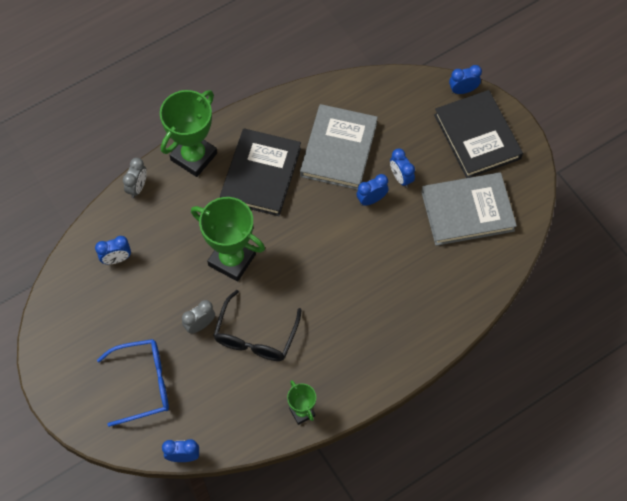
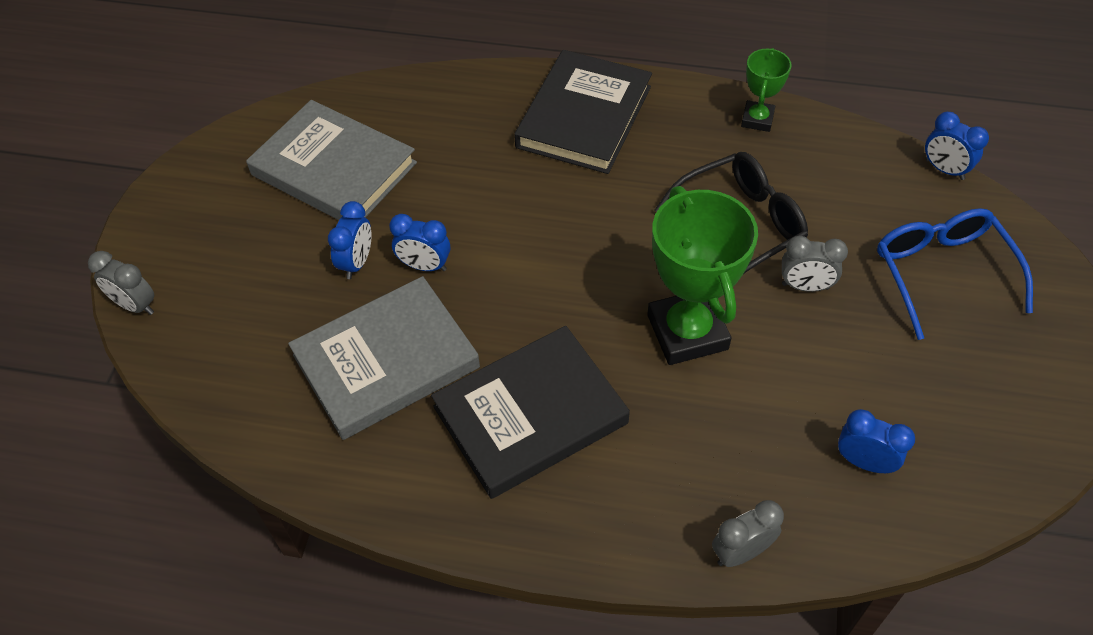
camera: 135 degrees left, 10 degrees down
(143, 384) = (942, 273): blue glasses -> blue glasses turned 45 degrees clockwise
(194, 157) = (603, 528): green trophy -> none
(463, 90) = (135, 305): blue clock -> grey clock
(477, 136) = (205, 236): black book -> black book (584, 117)

